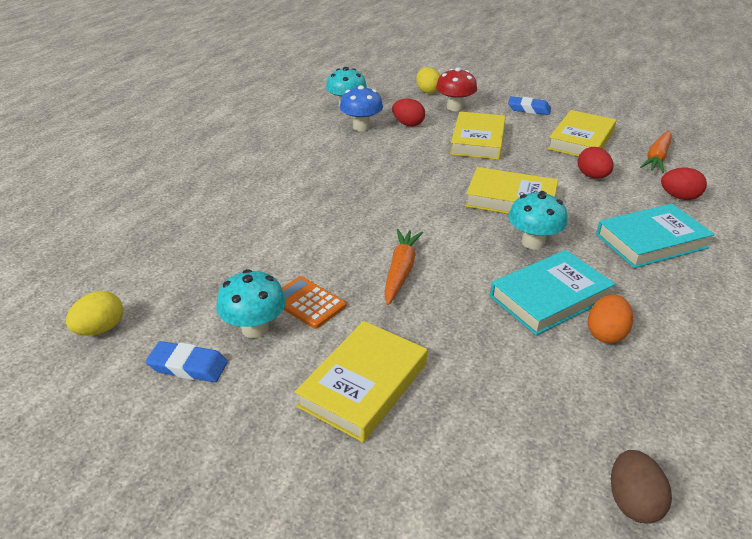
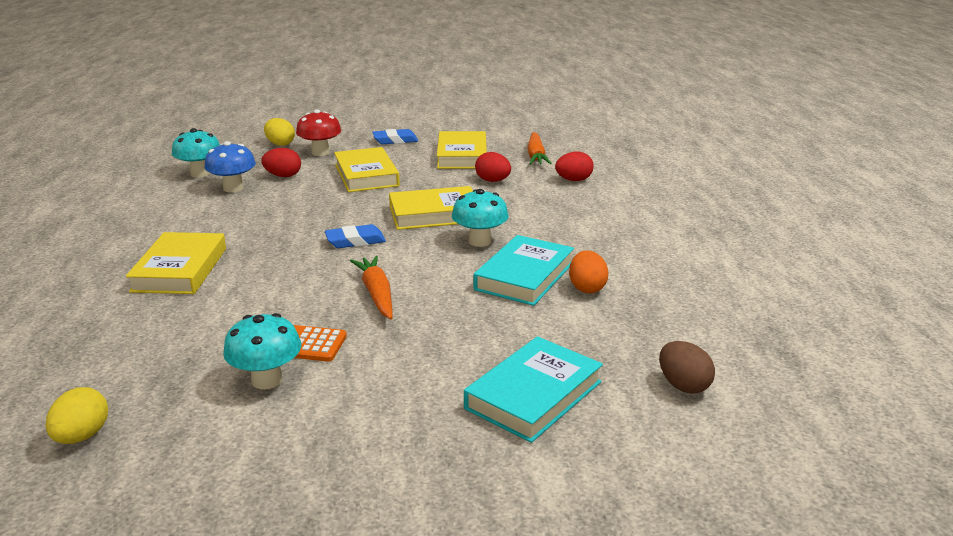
camera: 30 degrees left, 10 degrees down
(188, 366) = (221, 431): blue eraser -> blue eraser (355, 241)
(363, 384) = (413, 386): yellow book -> yellow book (180, 269)
(651, 241) = (575, 216): turquoise book -> turquoise book (534, 395)

